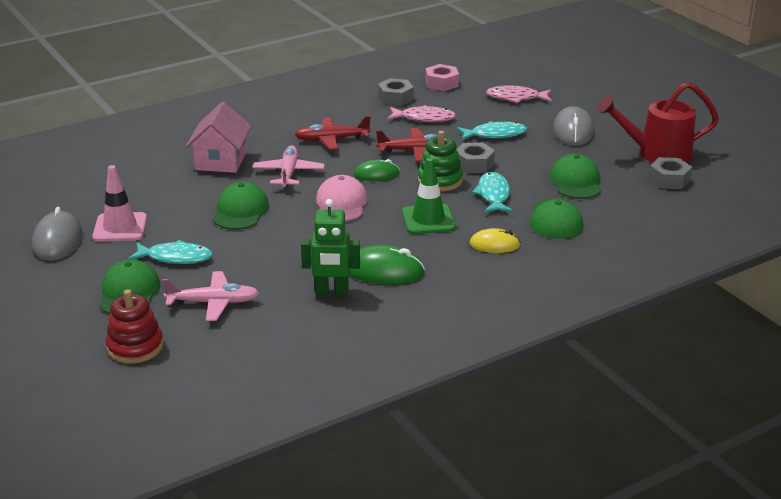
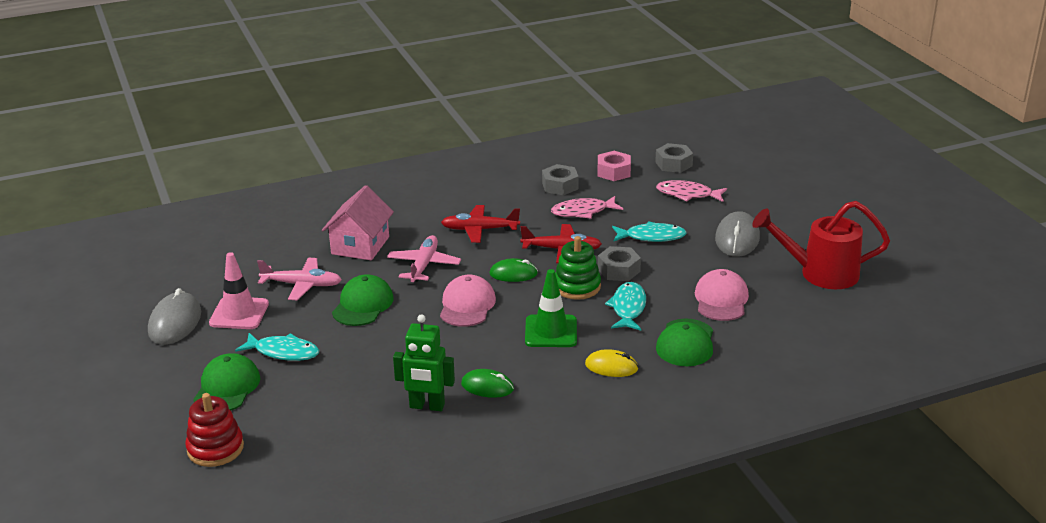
camera: 10 degrees right, 0 degrees up
(213, 303) = (305, 407): pink plane -> pink plane (301, 285)
(384, 271) = (487, 387): green mouse -> green mouse, size x0.65
(424, 118) = (583, 212): pink fish -> pink fish turned 150 degrees clockwise
(576, 181) = (721, 299): green cap -> pink cap
(669, 180) = (824, 306): grey nut -> grey nut (673, 164)

